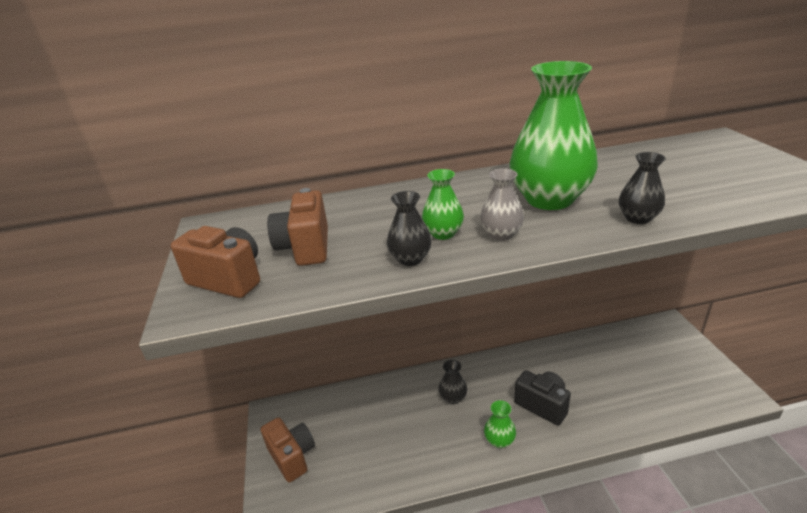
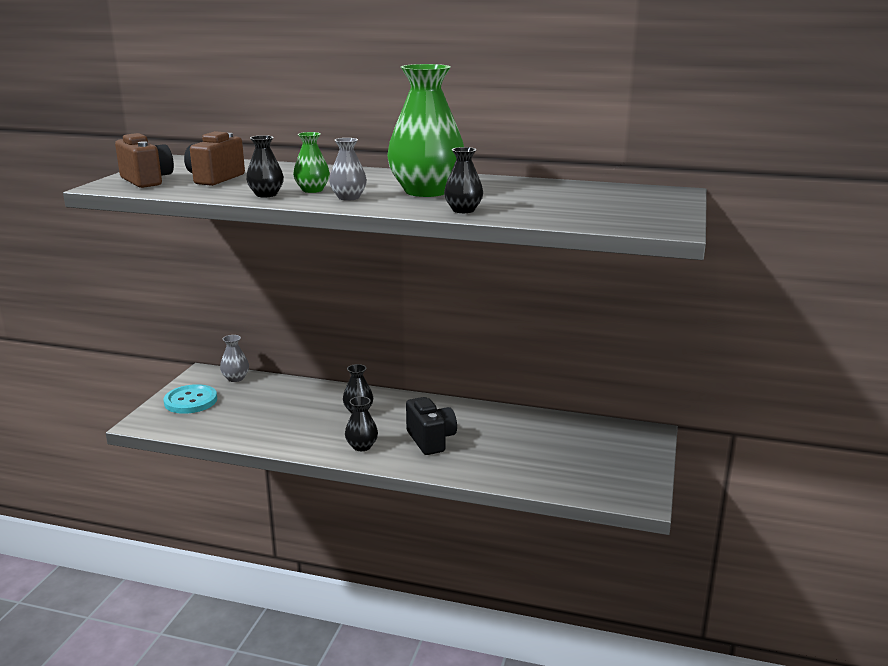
camera: 25 degrees right, 10 degrees down
(292, 456) = (191, 401): brown camera -> turquoise button
(308, 406) = (235, 378): none -> grey vase
(499, 440) = (362, 446): green vase -> black vase

